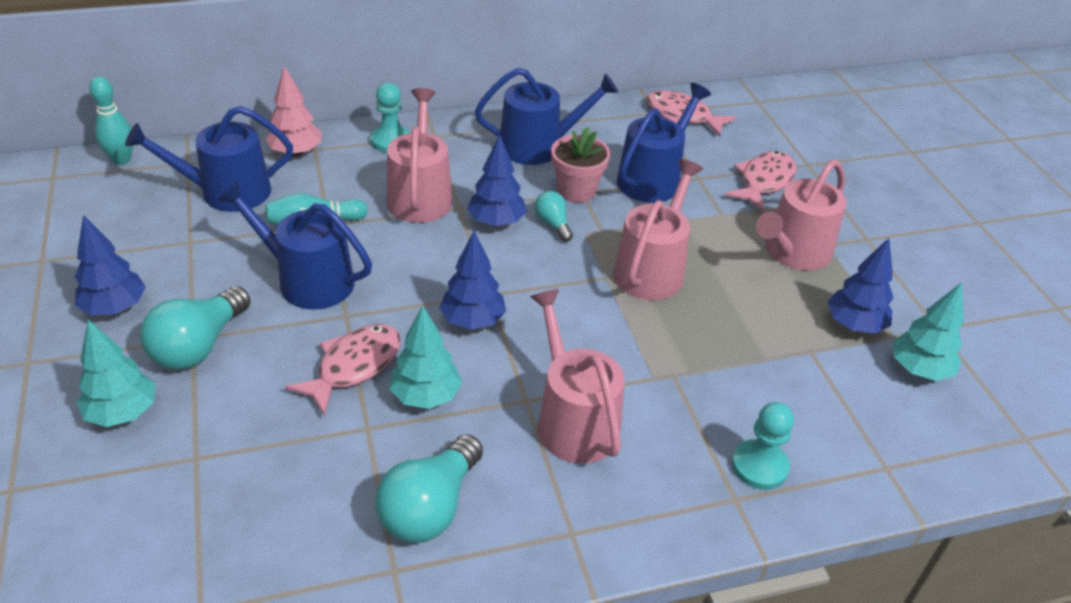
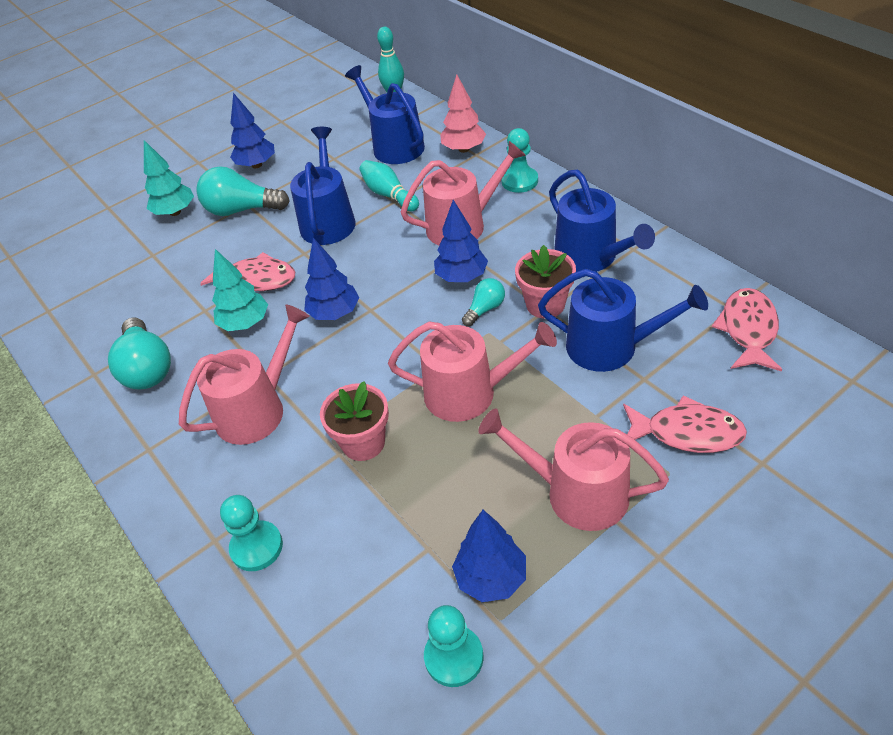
camera: 75 degrees right, 5 degrees up
(430, 507) = (147, 368): turquoise light bulb -> turquoise light bulb turned 120 degrees counterclockwise
(670, 354) = (363, 443): none -> pink flower pot
(918, 370) = (454, 657): turquoise tree -> turquoise pawn

